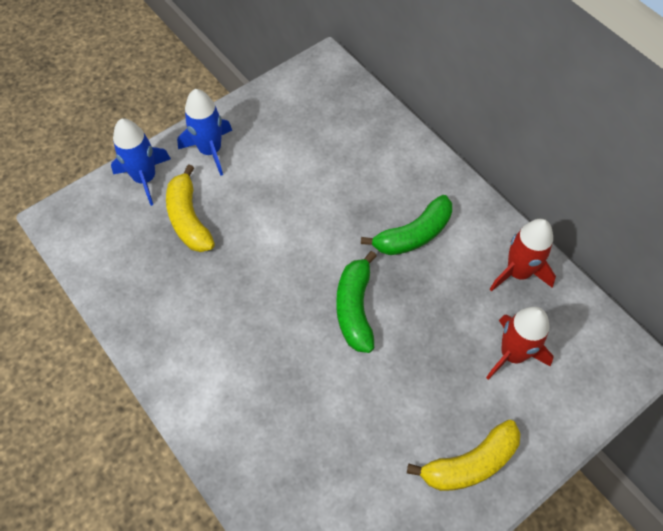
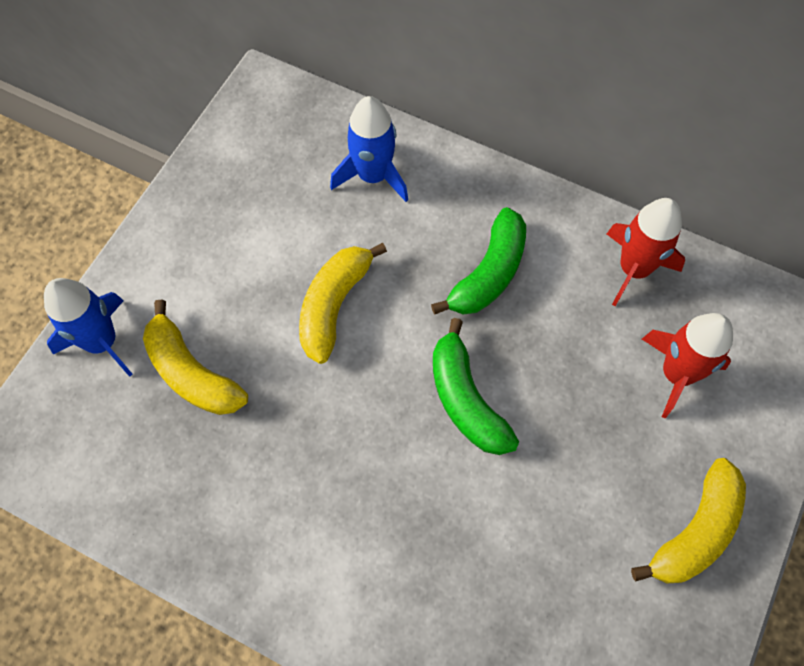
camera: 25 degrees left, 5 degrees up
(210, 151) = (172, 267): blue rocket -> blue rocket (373, 176)
(299, 214) = (334, 305): none -> yellow banana

